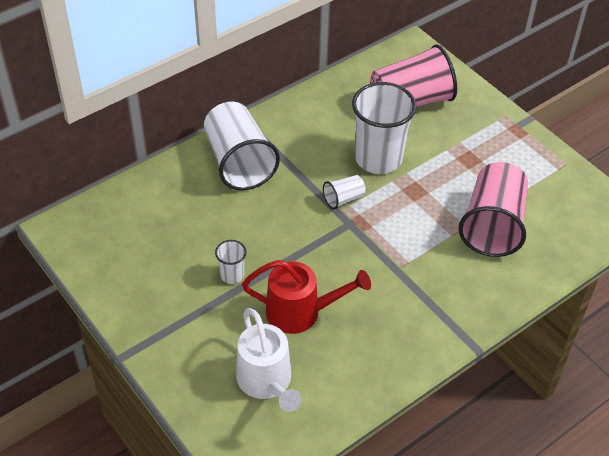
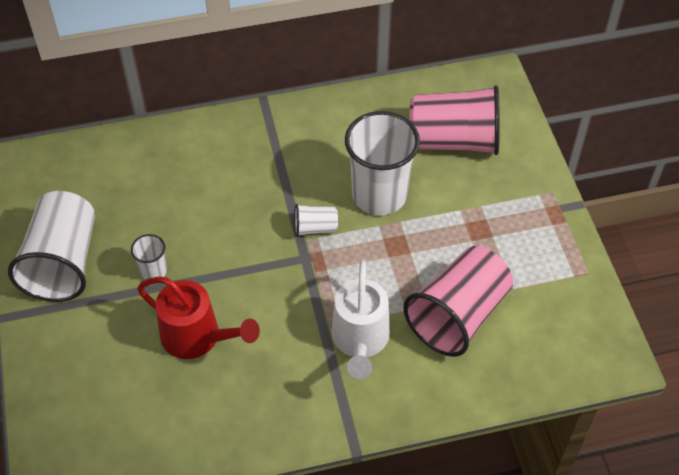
camera: 25 degrees right, 5 degrees up
(239, 162) = (232, 150): white cup -> white cup (63, 262)
(267, 383) = (120, 400): white watering can -> white watering can (360, 341)

